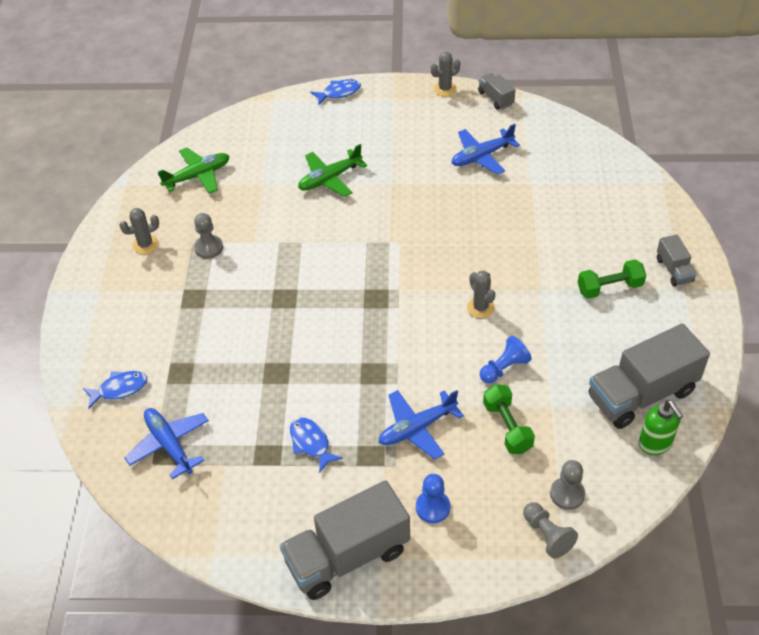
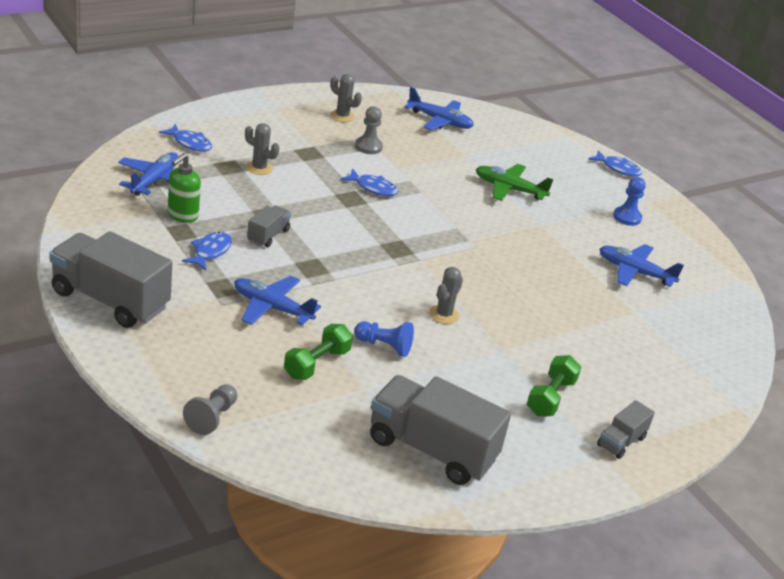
camera: 50 degrees right, 15 degrees down
(197, 176) = (440, 121): green plane -> blue plane
(276, 274) = (373, 188): none -> blue fish
(433, 507) = (193, 337): blue pawn -> blue pawn (627, 217)
(445, 89) = (697, 228): grey cactus -> grey cactus (259, 168)
(495, 98) = (722, 263): grey truck -> grey truck (268, 235)
(567, 494) = (268, 421): grey pawn -> none
(609, 288) = (550, 397): green dumbbell -> green dumbbell turned 75 degrees clockwise
(655, 444) = (376, 473): green soap dispenser -> green soap dispenser (182, 215)

